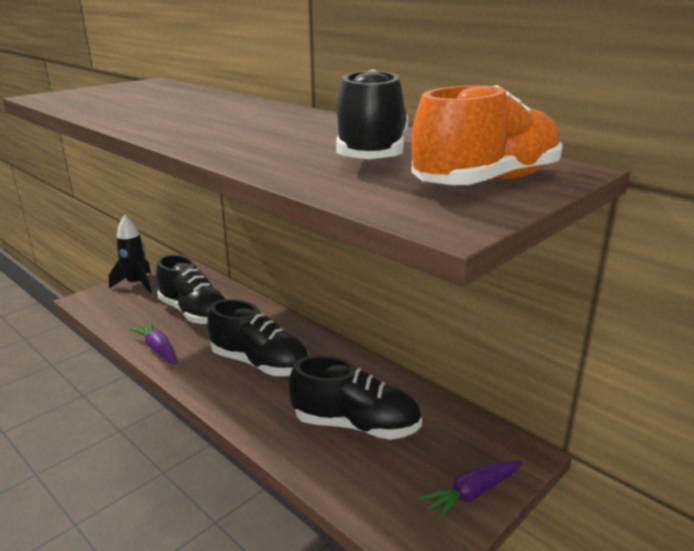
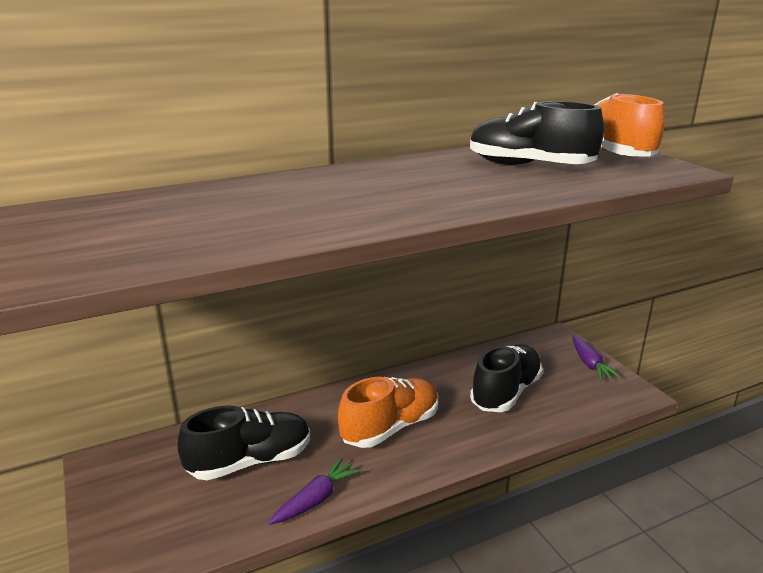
camera: 70 degrees left, 0 degrees up
(136, 284) = (115, 511): black rocket -> none
(158, 349) = (316, 499): purple carrot -> purple carrot turned 150 degrees clockwise
(260, 364) = (390, 427): black shoe -> orange shoe

